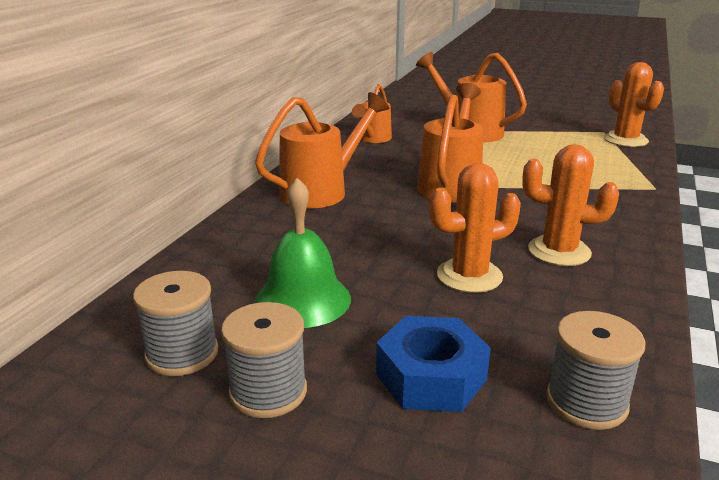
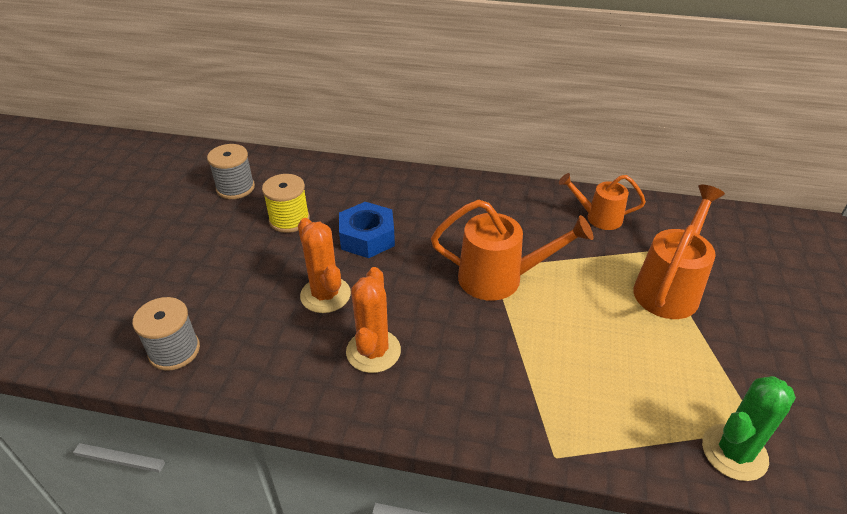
camera: 80 degrees right, 15 degrees up
(268, 392) = (200, 222): grey spool -> none
(302, 299) = (289, 220): green bell -> yellow spool
(321, 191) = (457, 203): orange watering can -> none
(431, 377) = (206, 281): blue nut -> blue nut (367, 237)
(625, 140) = (734, 452): orange cactus -> green cactus

